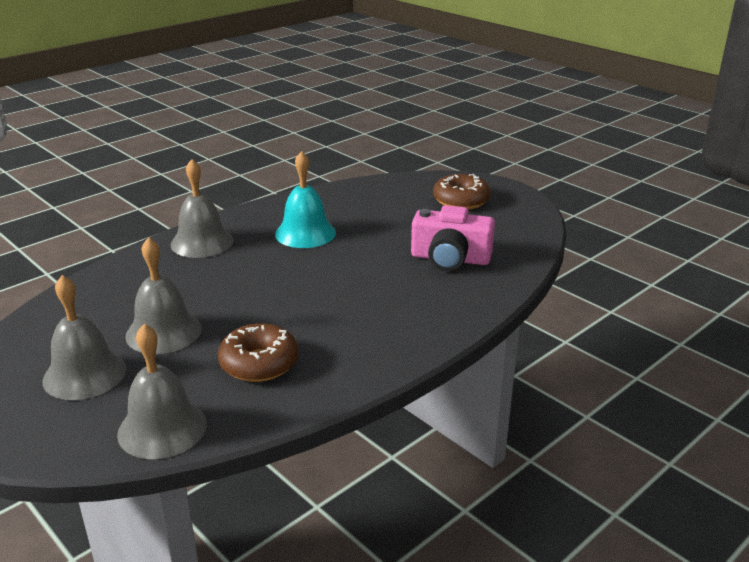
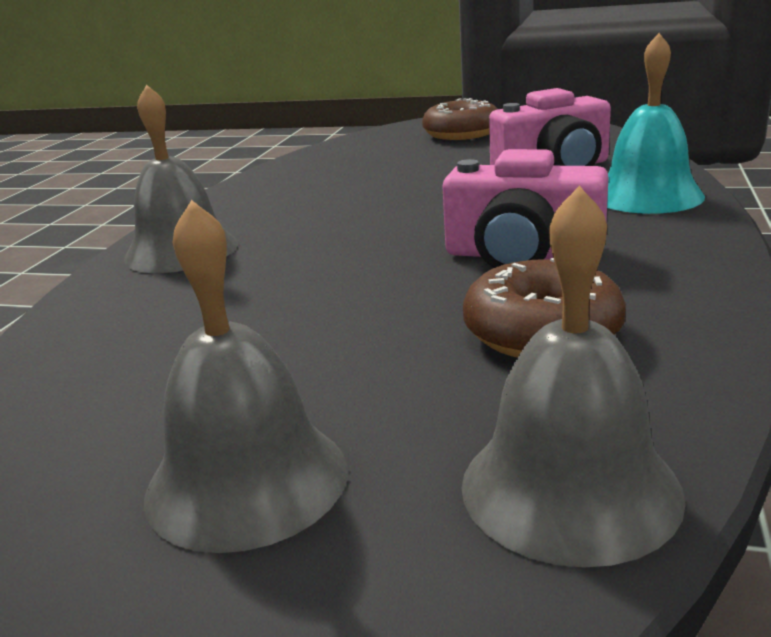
camera: 30 degrees left, 5 degrees down
(163, 332) = (303, 359): grey bell -> none
(305, 233) = (326, 201): turquoise bell -> turquoise bell (647, 196)
(324, 316) = (522, 255): none -> pink camera

